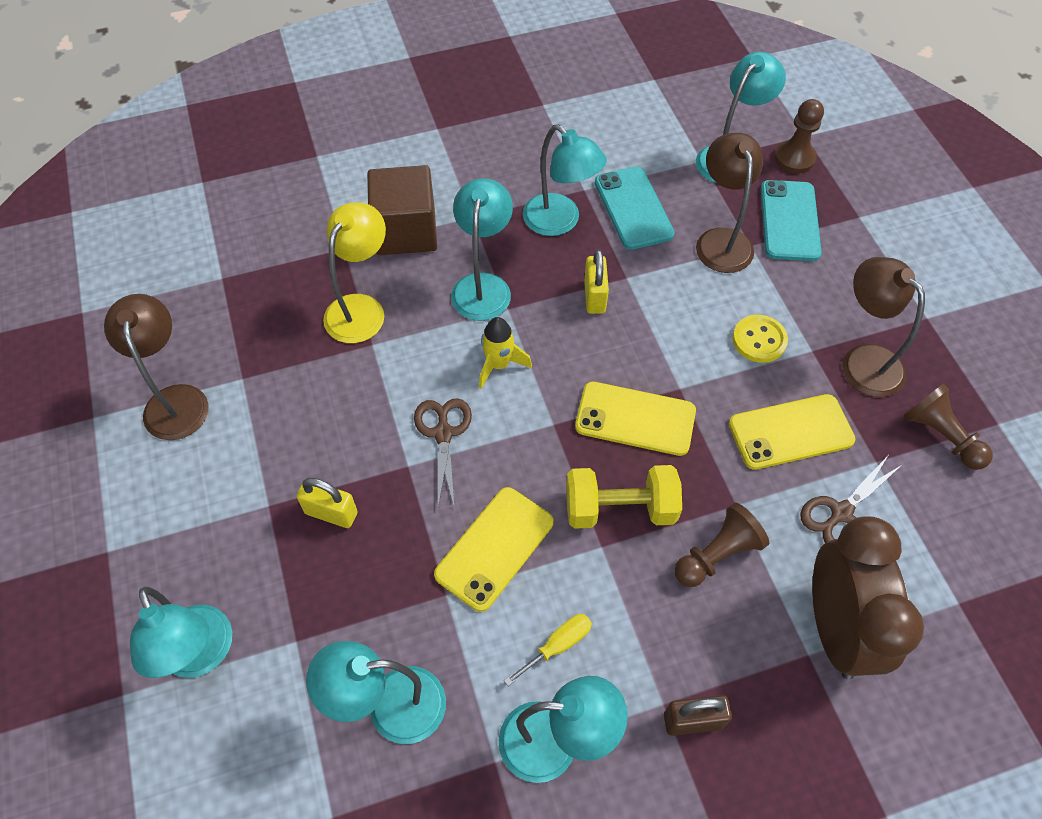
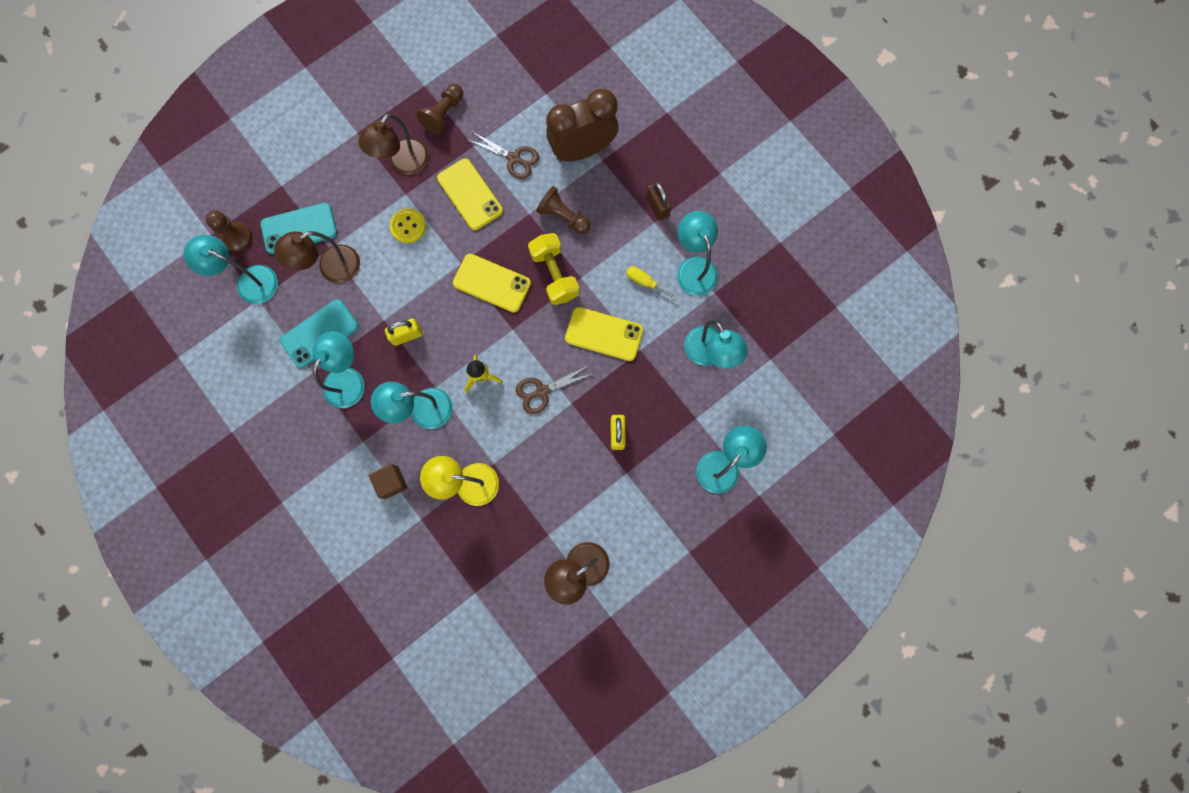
camera: 110 degrees left, 20 degrees up
(406, 231) = (391, 482): brown cube -> brown cube, size x0.57
(635, 419) = (492, 283): yellow phone -> yellow phone turned 60 degrees counterclockwise

